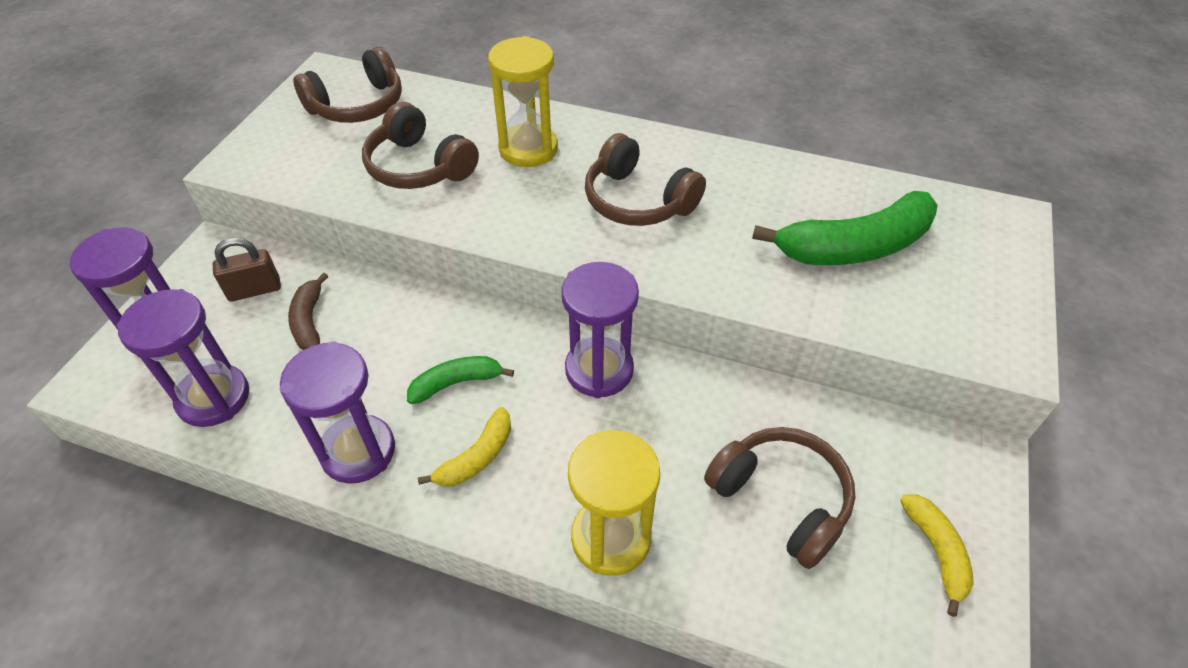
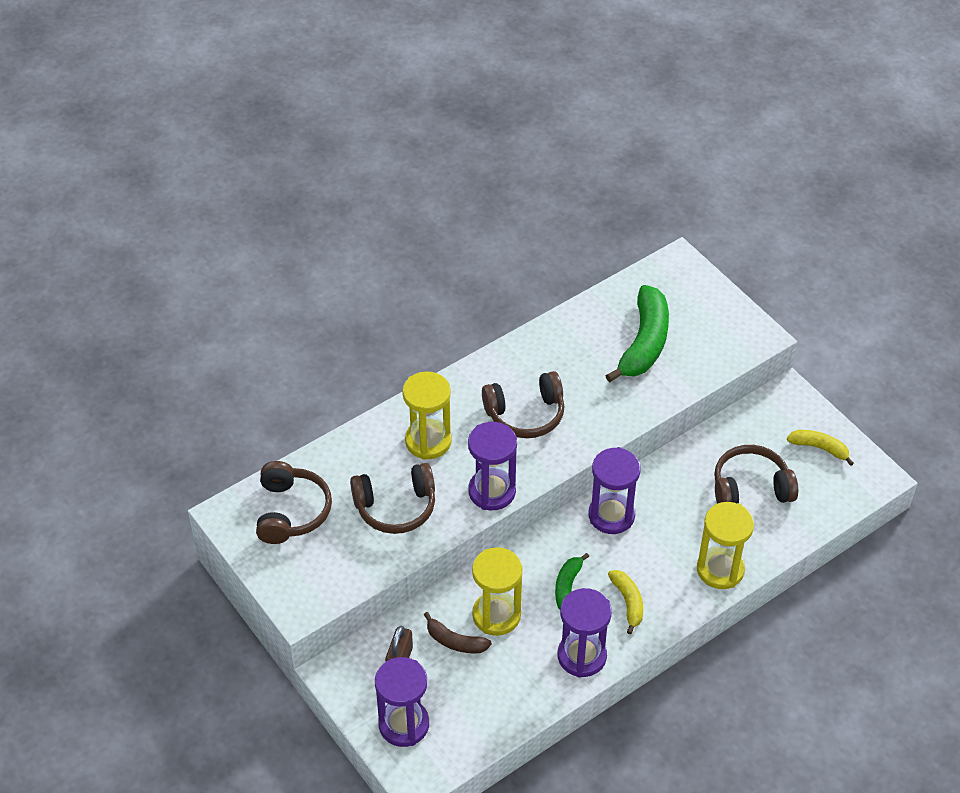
camera: 55 degrees left, 0 degrees up
(213, 398) = (483, 714): purple hourglass -> purple hourglass (492, 491)
(370, 338) = (496, 615): none -> yellow hourglass

